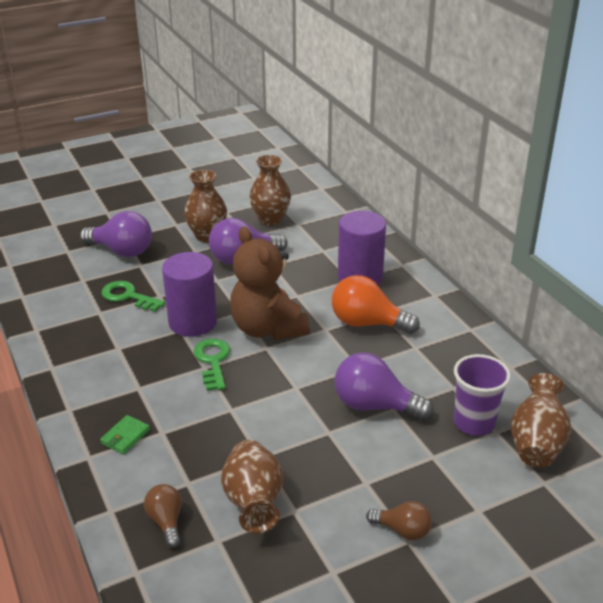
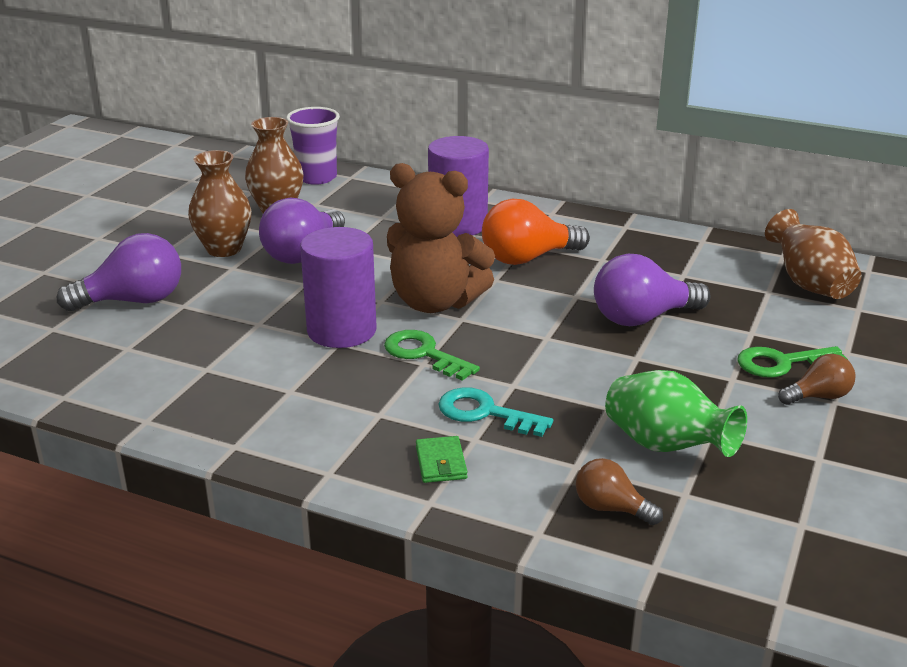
camera: 40 degrees left, 5 degrees down
(128, 296) = (219, 339): green key -> green key (782, 363)
(190, 419) = (485, 413): none -> turquoise key
(254, 503) = (666, 446): brown vase -> green vase
(474, 423) = (742, 293): purple cup -> purple cup (317, 177)

